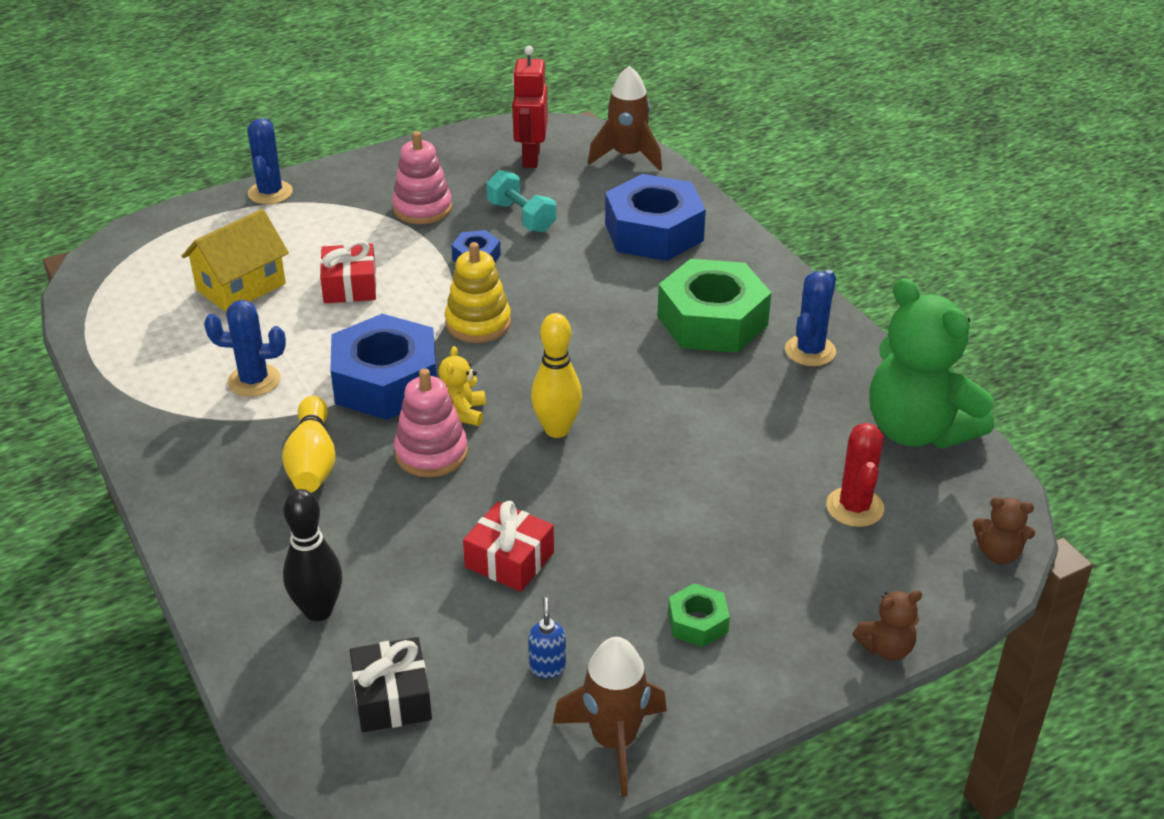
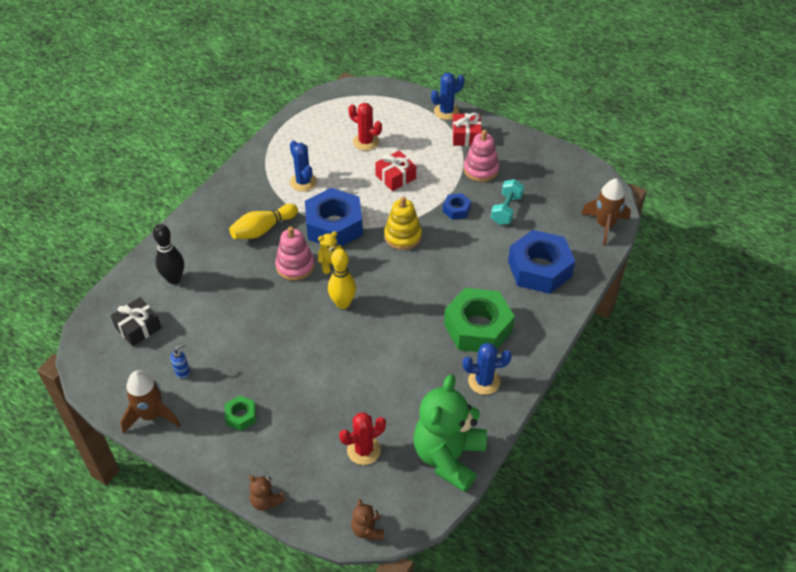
camera: 60 degrees right, 10 degrees up
(241, 287) = (366, 142): yellow house -> red cactus
(509, 559) = (242, 327): red gift -> red gift (466, 136)
(530, 158) = (565, 188): red robot -> none

